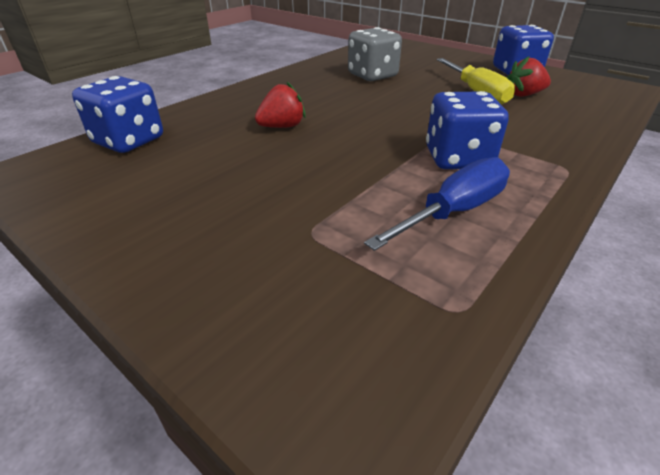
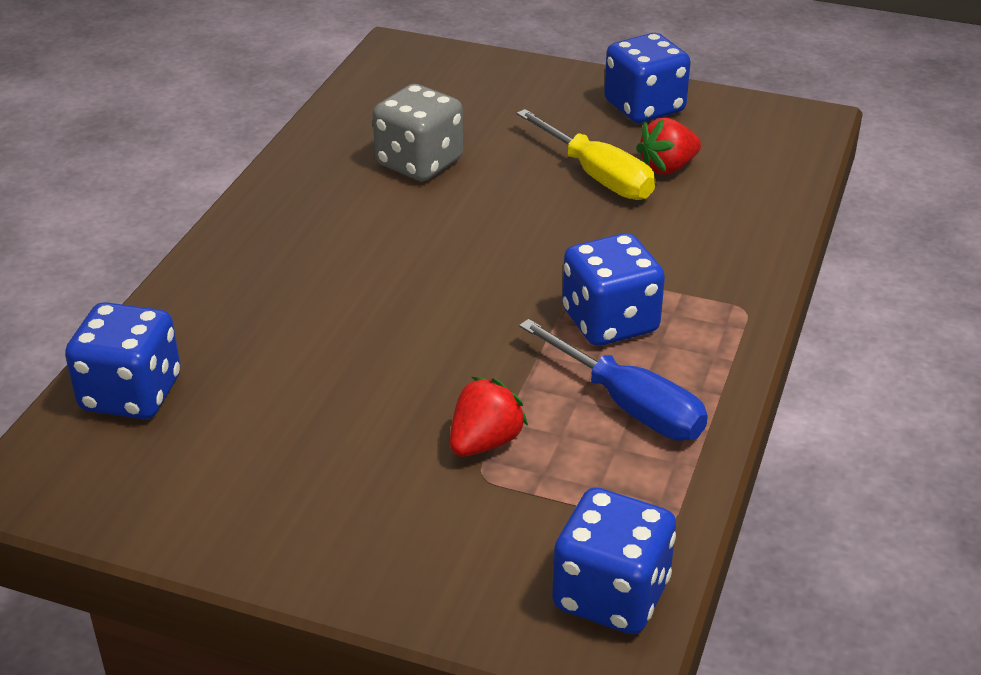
camera: 20 degrees left, 0 degrees up
(282, 127) = (342, 314): red strawberry -> red strawberry (485, 442)
(372, 370) = (611, 595): none -> blue dice
(454, 211) = (630, 406): blue screwdriver -> blue screwdriver turned 105 degrees clockwise

